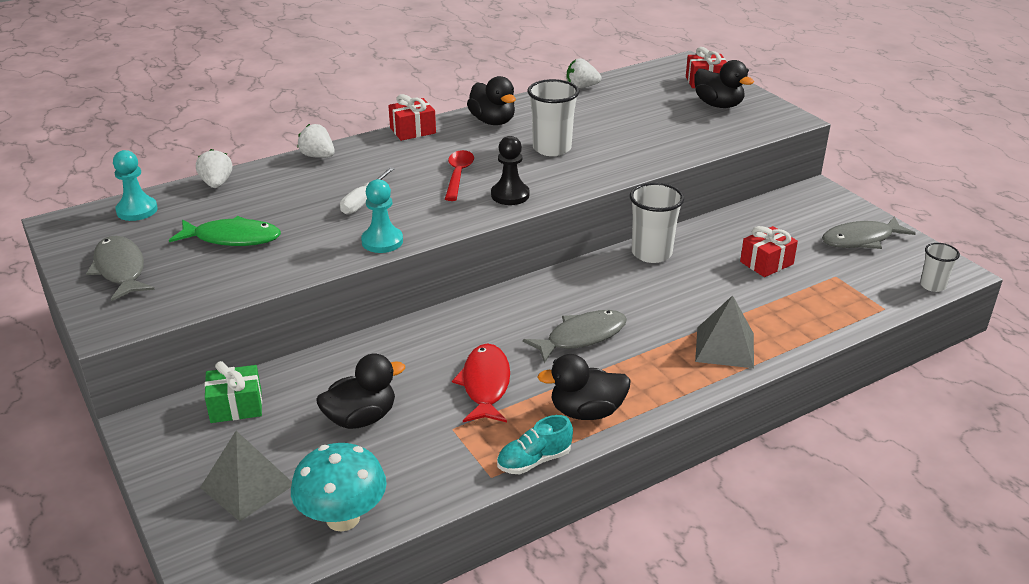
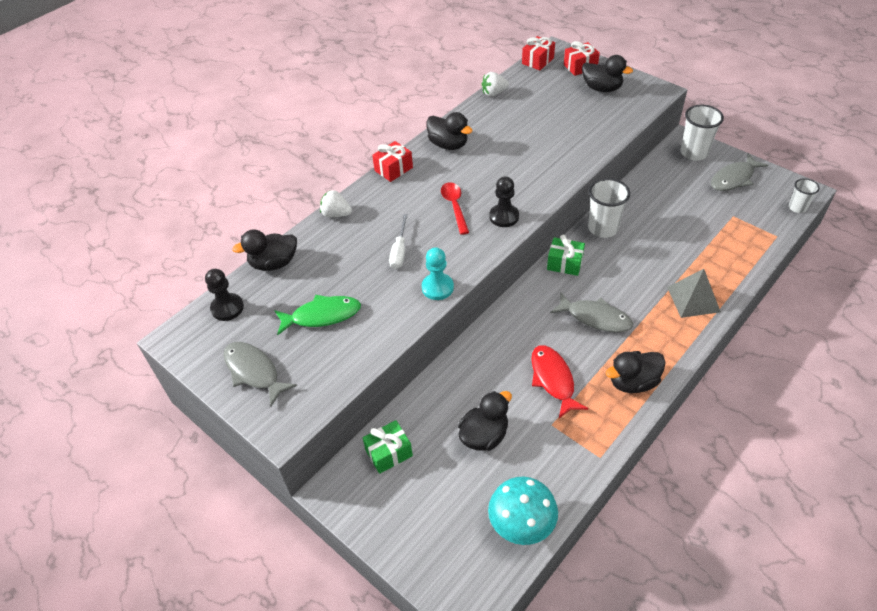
camera: 15 degrees left, 15 degrees up
(137, 210) = (227, 308): turquoise pawn -> black pawn
(217, 184) = (274, 263): white strawberry -> black duck
(247, 485) = (439, 519): grey pyramid -> none
(534, 460) = (621, 435): turquoise shoe -> none
(552, 148) = (507, 162): white cup -> white cup (694, 153)
(579, 277) = (564, 263): none -> green gift
(581, 337) = (595, 318): grey fish -> grey fish turned 75 degrees clockwise
(766, 263) = (683, 216): red gift -> red gift (537, 61)

